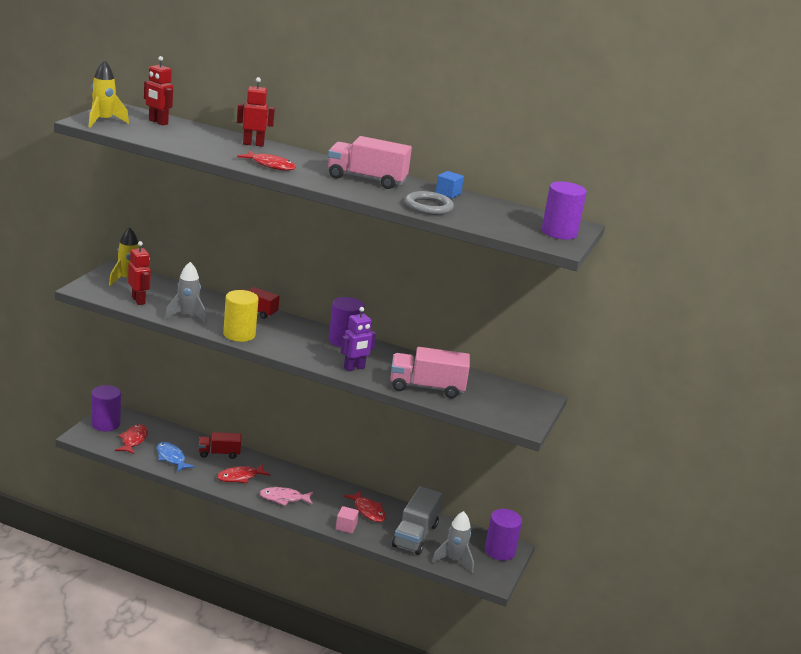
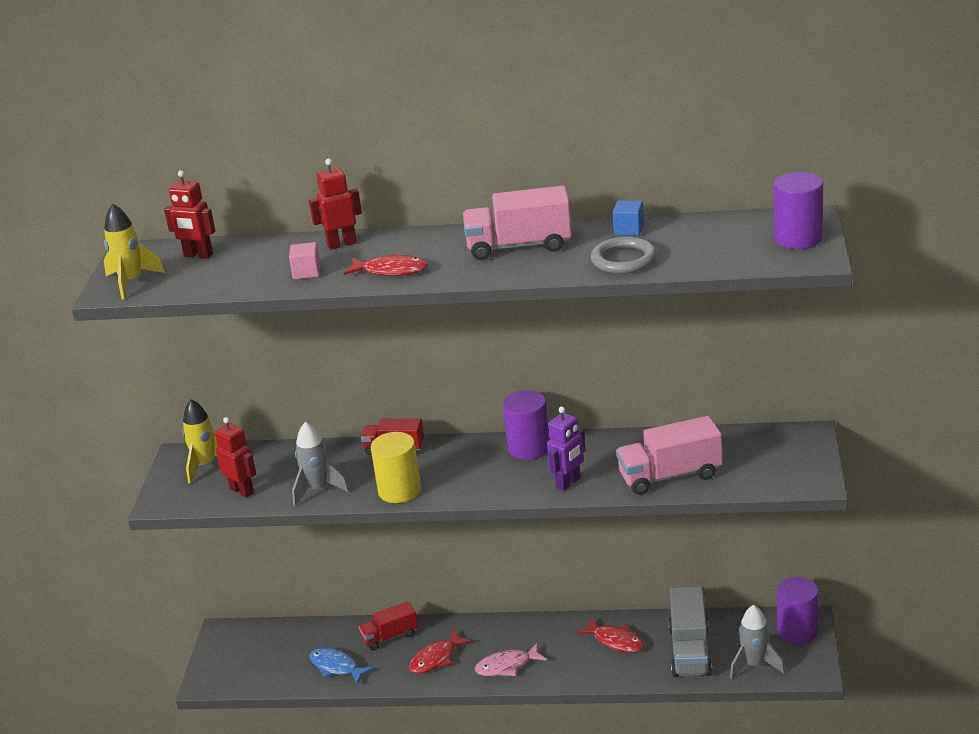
camera: 10 degrees left, 5 degrees up
(105, 424) = (224, 653): purple cylinder -> none
(133, 440) = (274, 661): red fish -> none
(346, 527) = (603, 673): pink cube -> pink cube (307, 272)

